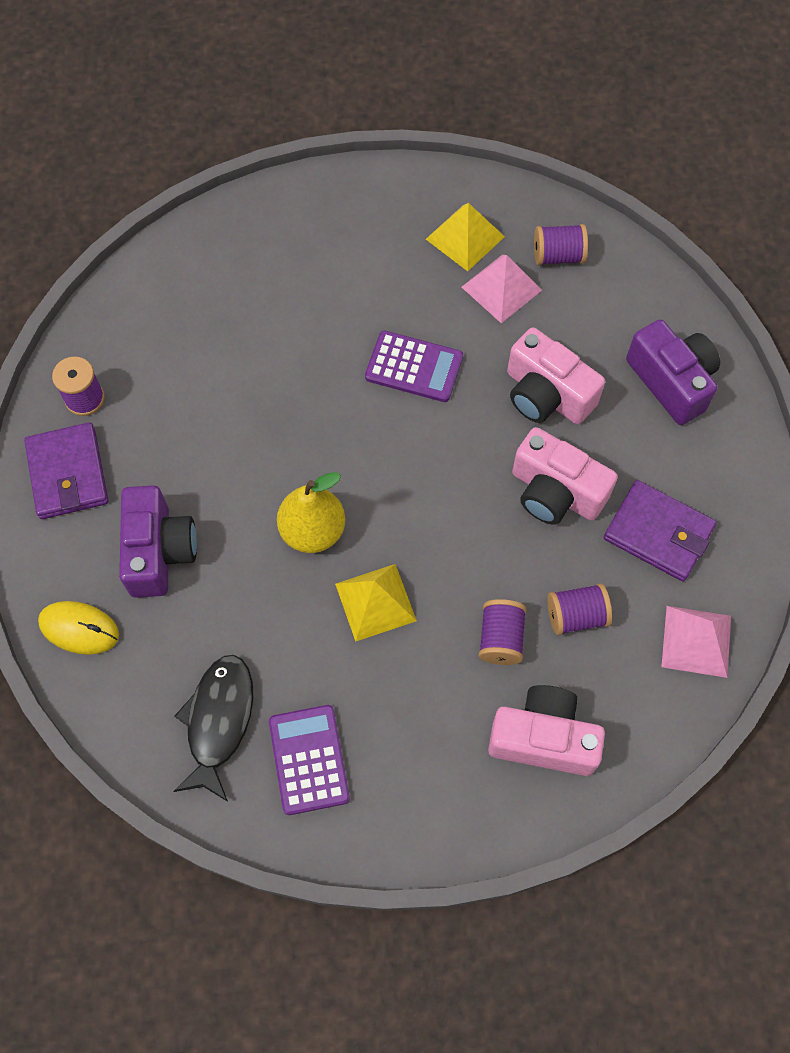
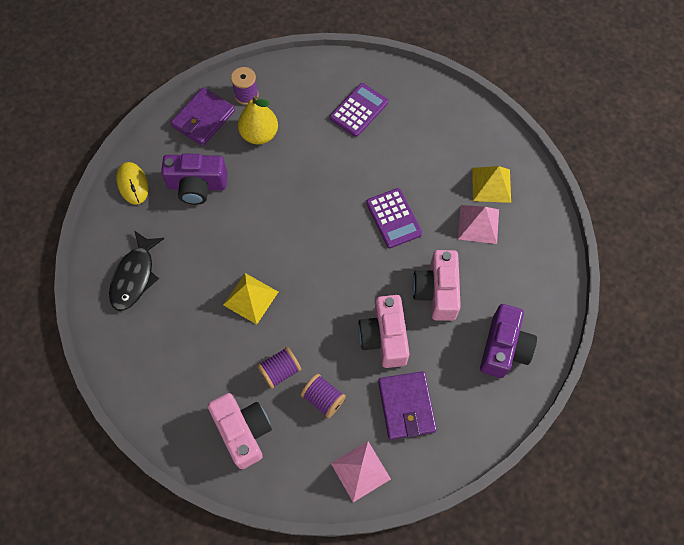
camera: 50 degrees right, 0 degrees up
(159, 551) = (197, 185): purple camera -> purple camera turned 45 degrees clockwise
(219, 721) = (135, 276): black fish -> black fish turned 135 degrees clockwise
(309, 759) = (146, 330): purple calculator -> purple calculator (359, 110)
(312, 531) = (264, 242): yellow pear -> yellow pear (259, 134)
(558, 256) = (525, 236): purple spool -> none

